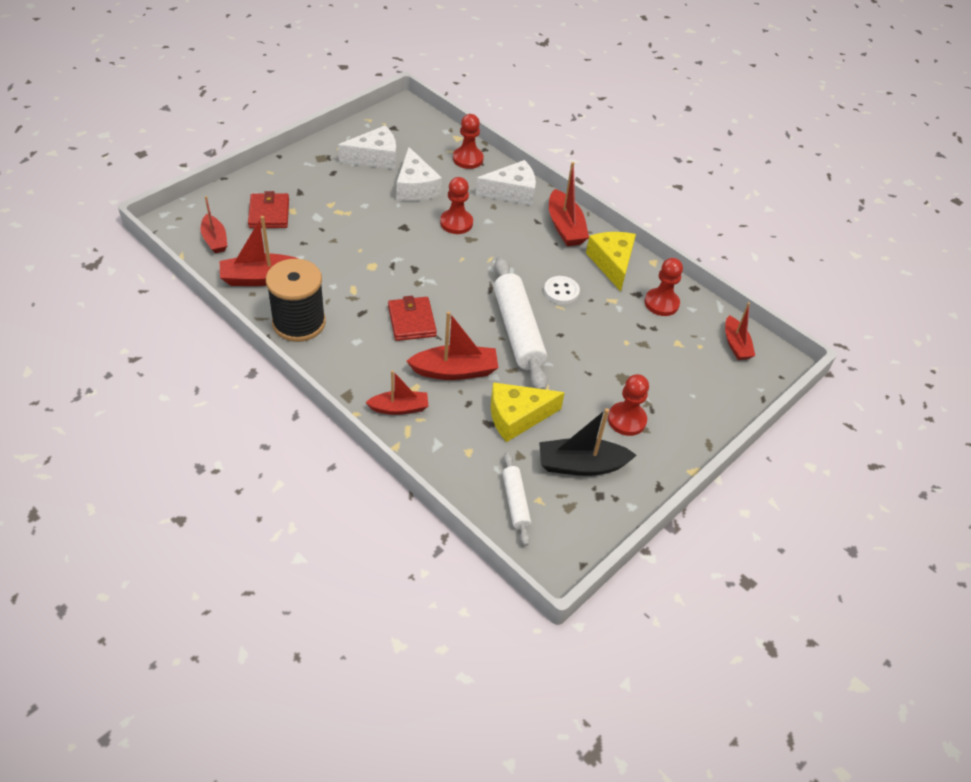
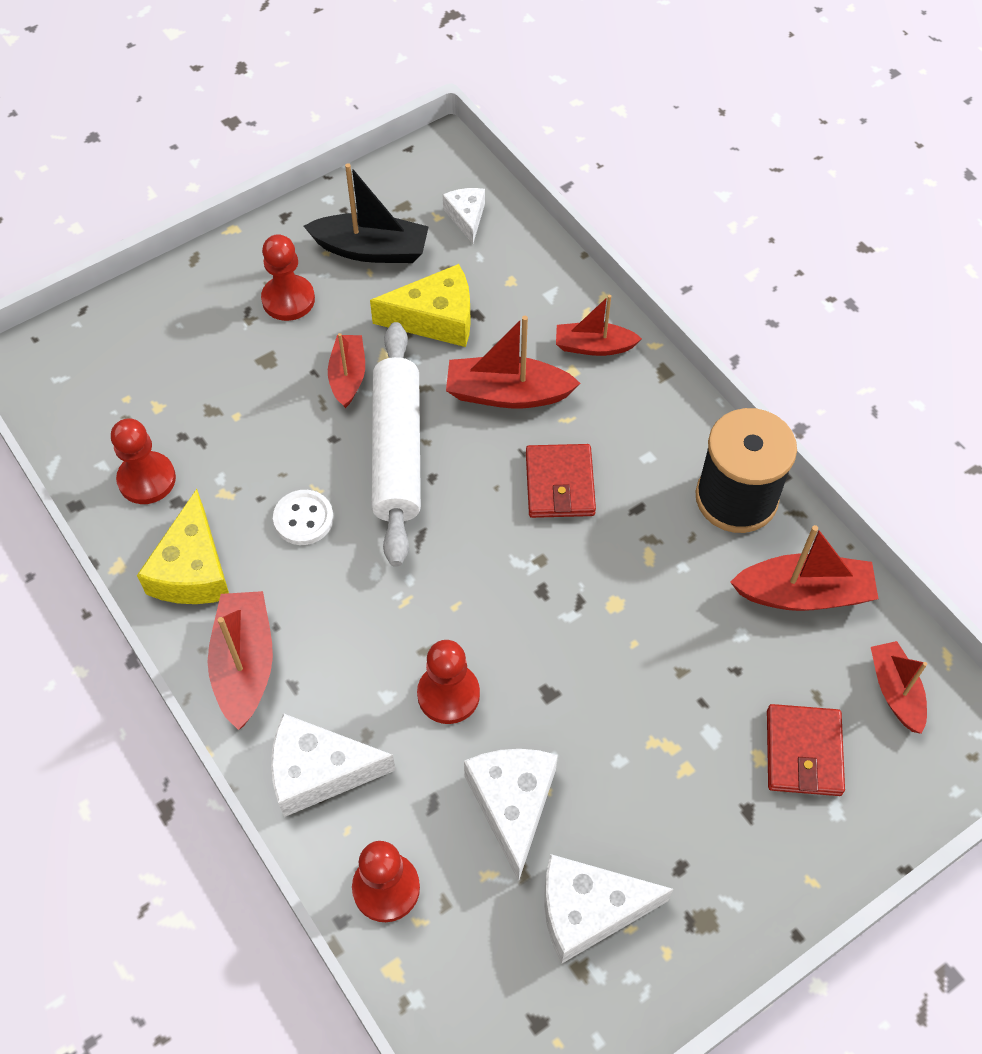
camera: 165 degrees left, 10 degrees up
(515, 502) = (466, 217): white rolling pin -> white cheese
(736, 344) = (70, 395): red boat -> red boat (348, 376)

